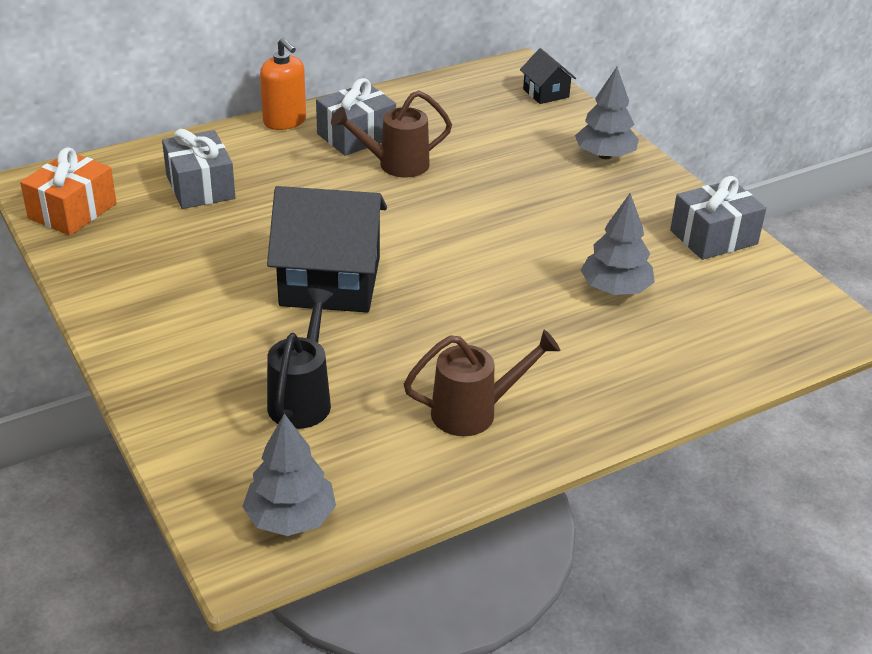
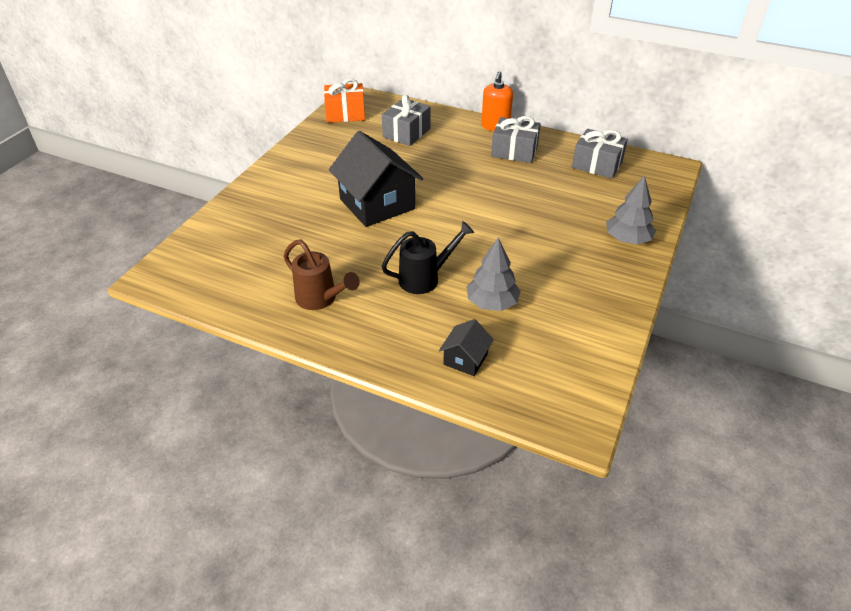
camera: 55 degrees right, 5 degrees up
(290, 518) = (188, 277): grey tree -> none
(302, 398) = (277, 240): black watering can -> black watering can (425, 278)
(395, 165) = (506, 175): brown watering can -> none
(546, 93) = (660, 189): black house -> black house (465, 359)
(713, 237) = (602, 322): grey gift -> grey gift (597, 165)

